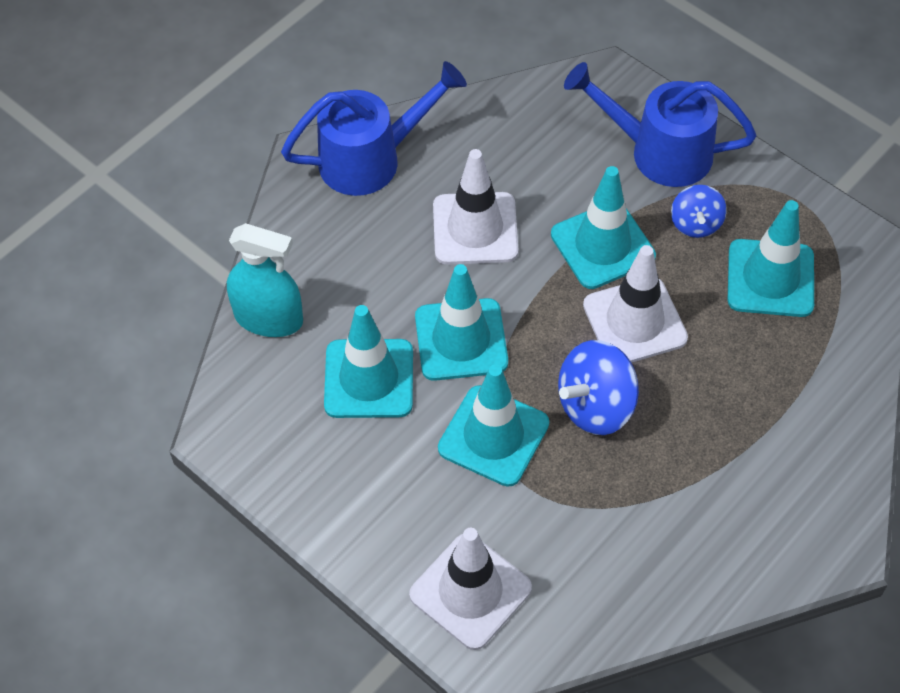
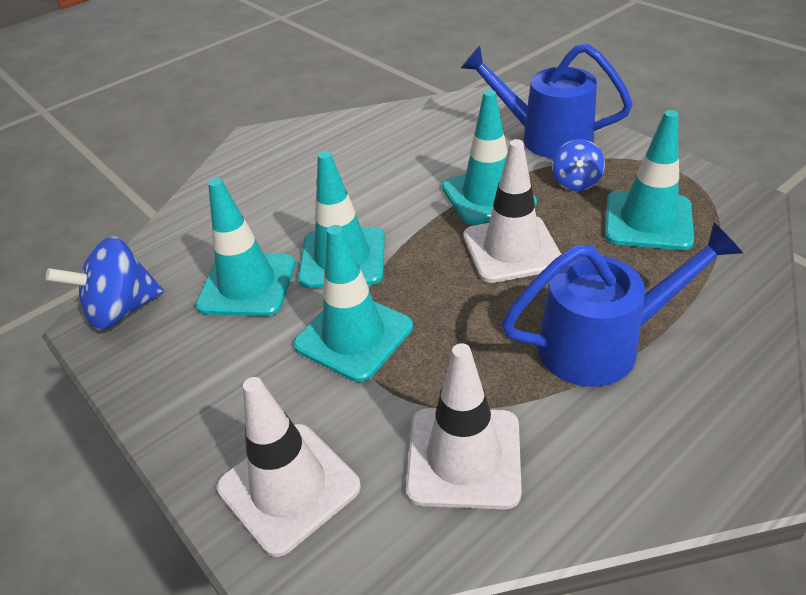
camera: 10 degrees right, 15 degrees down
(269, 318) = (176, 238): turquoise spray bottle -> none
(371, 159) = (303, 140): blue watering can -> blue watering can (603, 344)
(475, 229) = (376, 183): white traffic cone -> white traffic cone (464, 457)
(596, 406) = (464, 315): blue spinning top -> blue spinning top (122, 310)

